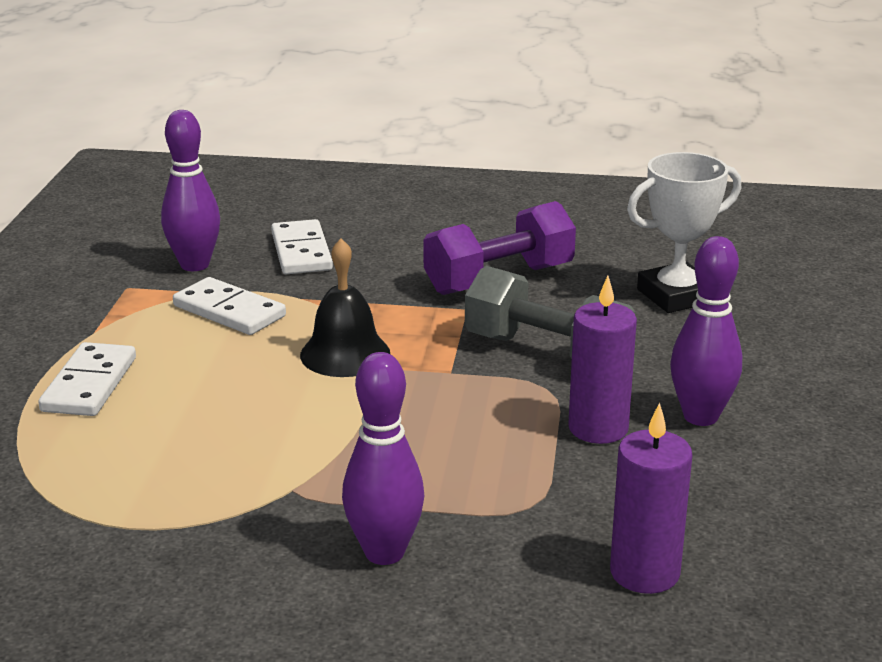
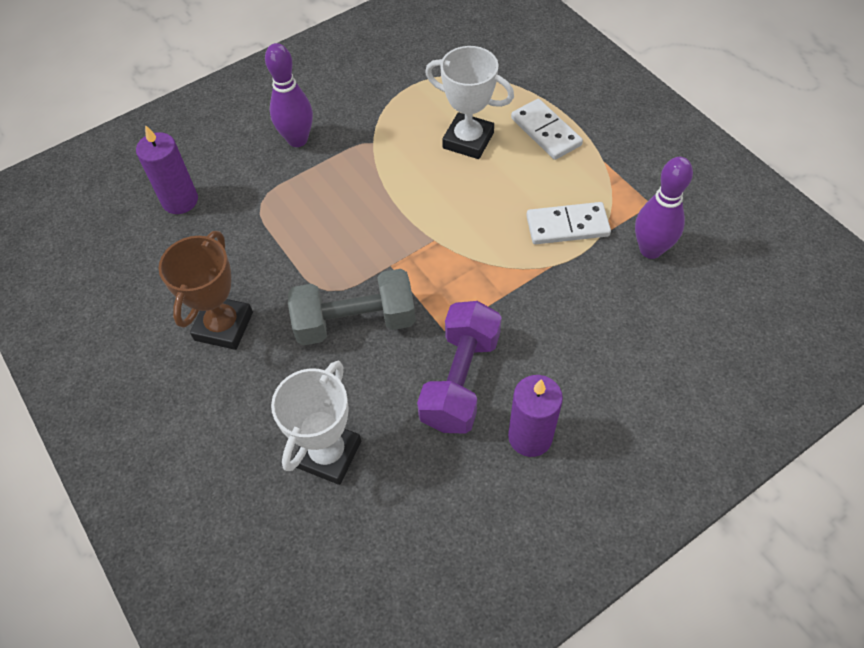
camera: 140 degrees right, 30 degrees up
(182, 425) = (468, 140): none -> white trophy
(301, 252) = (615, 312): white domino -> none
(345, 354) = (461, 238): black bell -> none
(598, 428) = (271, 277): purple candle -> purple candle (530, 437)
(700, 416) = (223, 326): purple bowling pin -> brown trophy

